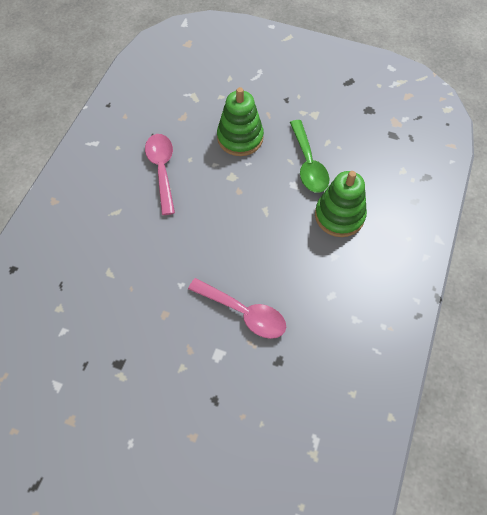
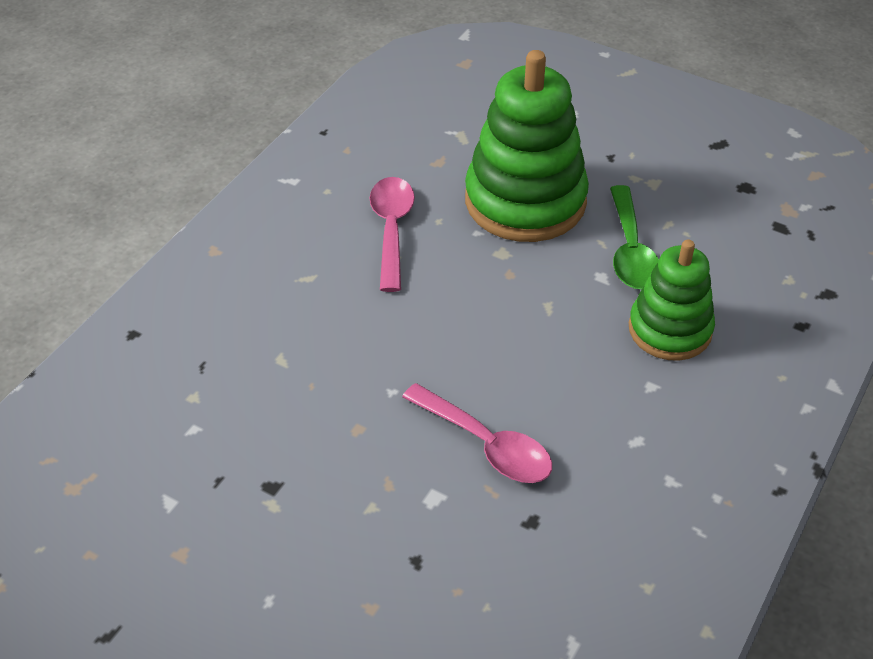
camera: 10 degrees right, 15 degrees down
(240, 138) = (525, 201): green stacking toy -> green stacking toy, size x1.61

